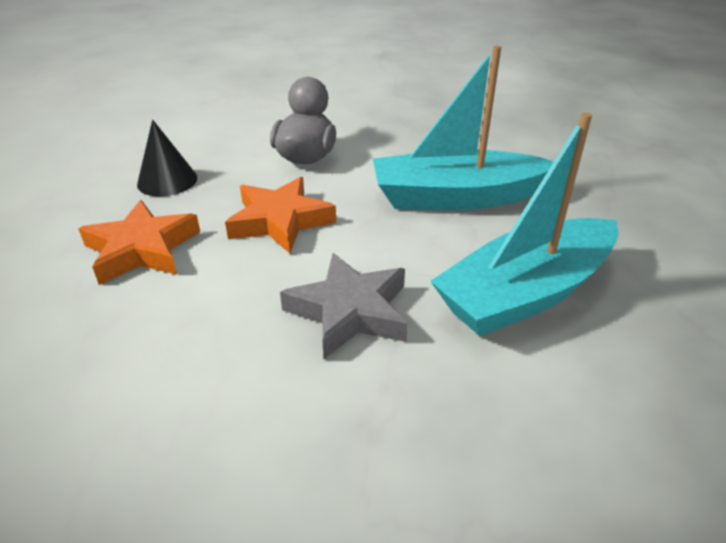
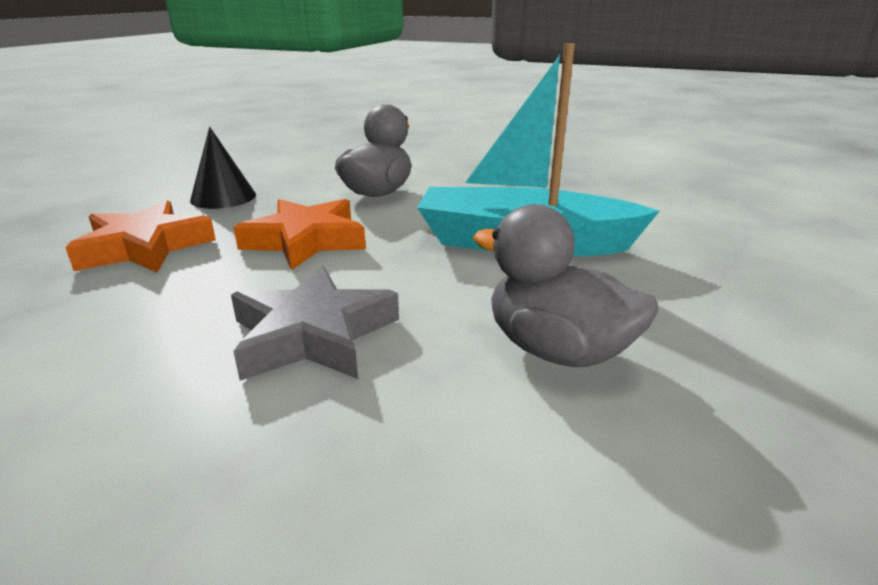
camera: 15 degrees right, 10 degrees down
(526, 293) = (557, 350): turquoise boat -> grey duck

